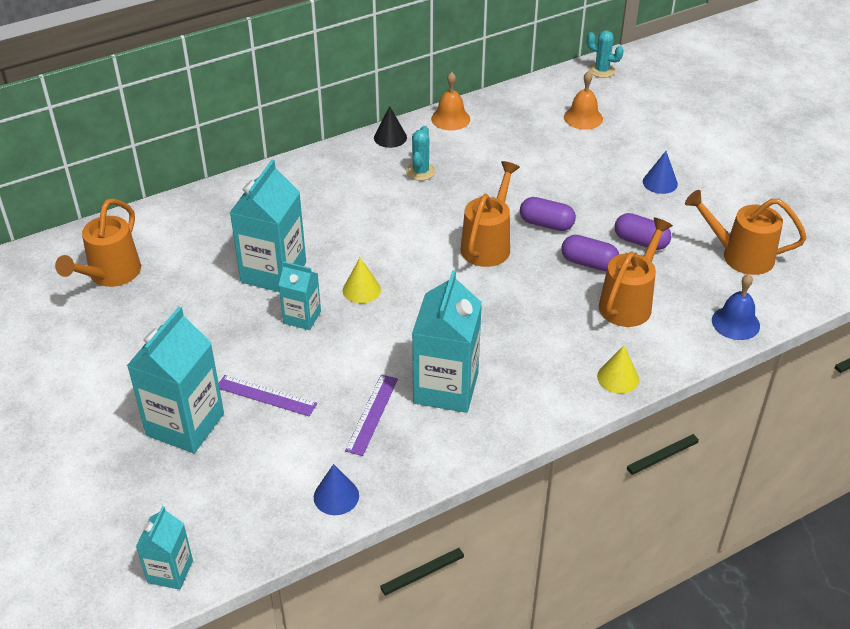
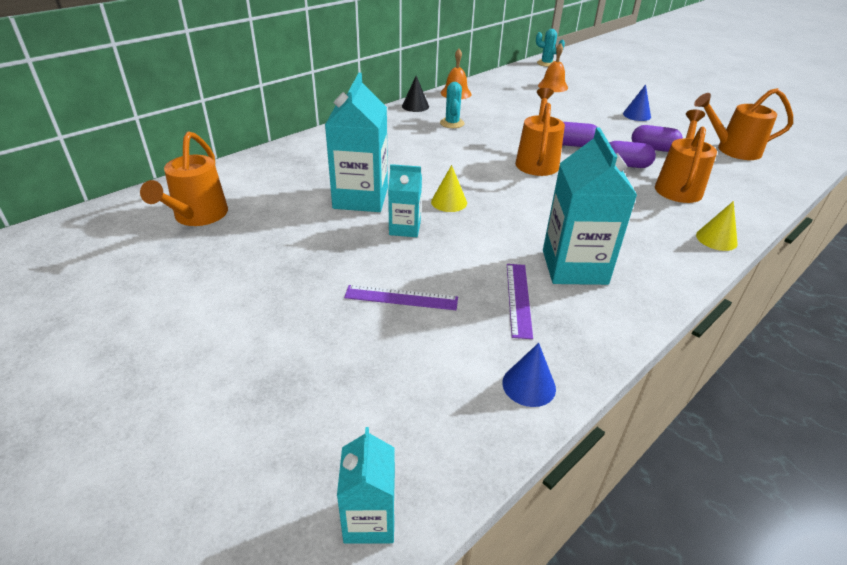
camera: 15 degrees left, 5 degrees down
(185, 424) = (324, 338): turquoise carton -> none
(735, 323) = (770, 190): blue bell -> none

